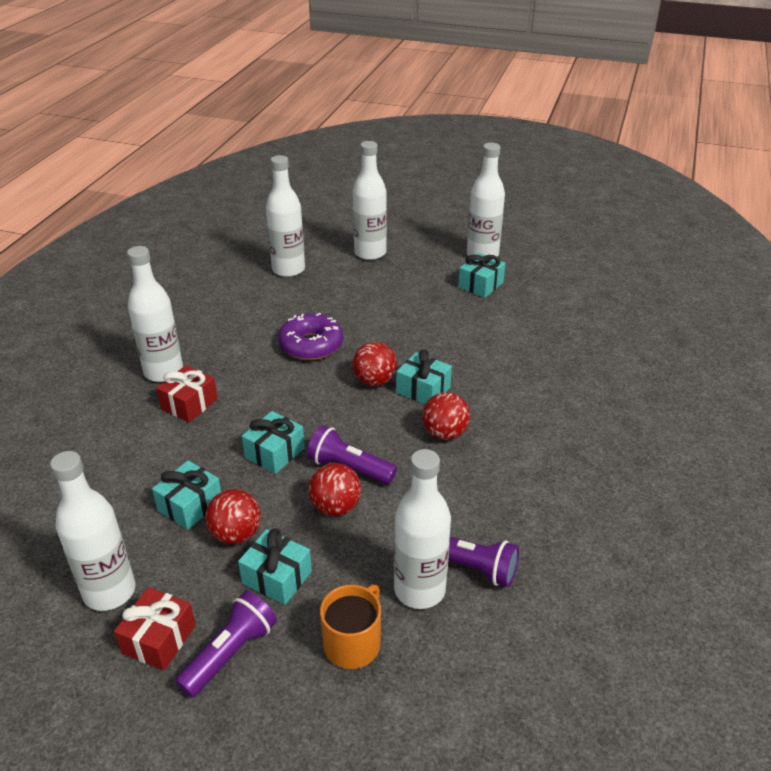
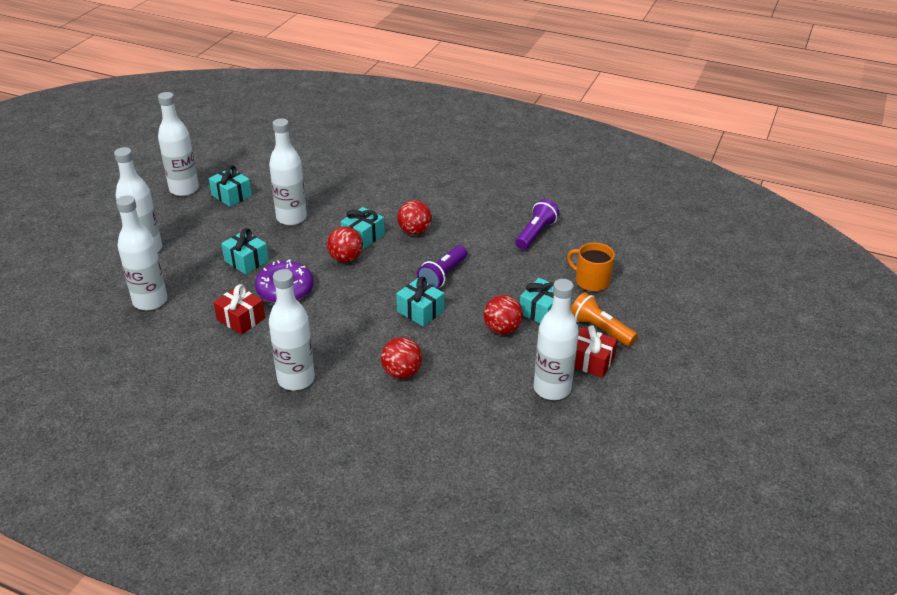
camera: 85 degrees left, 0 degrees up
(189, 404) = (348, 360): red gift -> red gift (241, 319)
(190, 505) = (471, 353): turquoise gift -> turquoise gift (246, 261)
(230, 653) = (600, 329): purple flashlight -> orange flashlight
(335, 507) = (481, 283): red ball -> red ball (402, 373)
(419, 590) = (552, 254): white bottle -> white bottle (291, 218)

